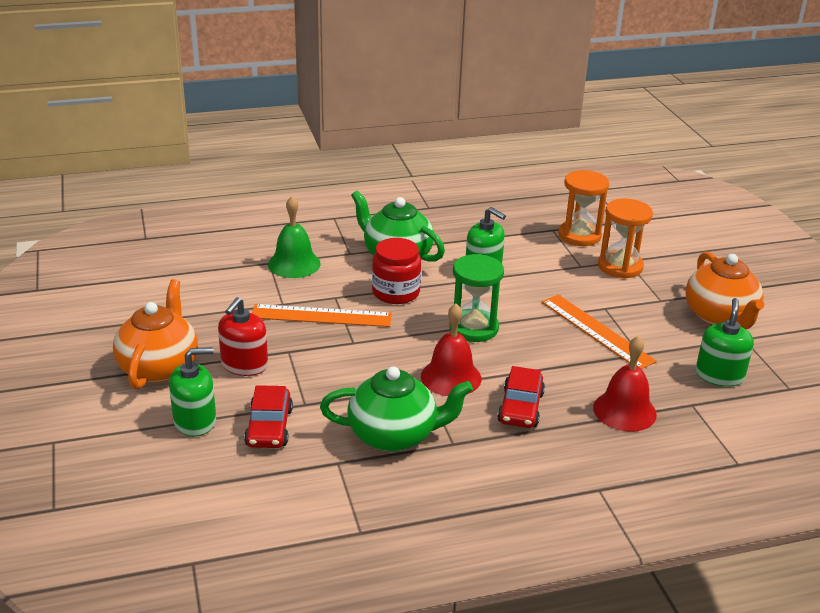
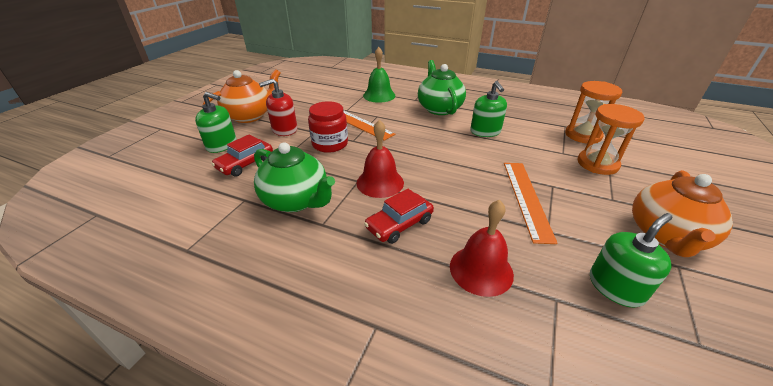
camera: 40 degrees right, 5 degrees up
(396, 292) = (413, 125): red jar -> red jar (330, 144)
(473, 328) = (435, 160): green hourglass -> none

